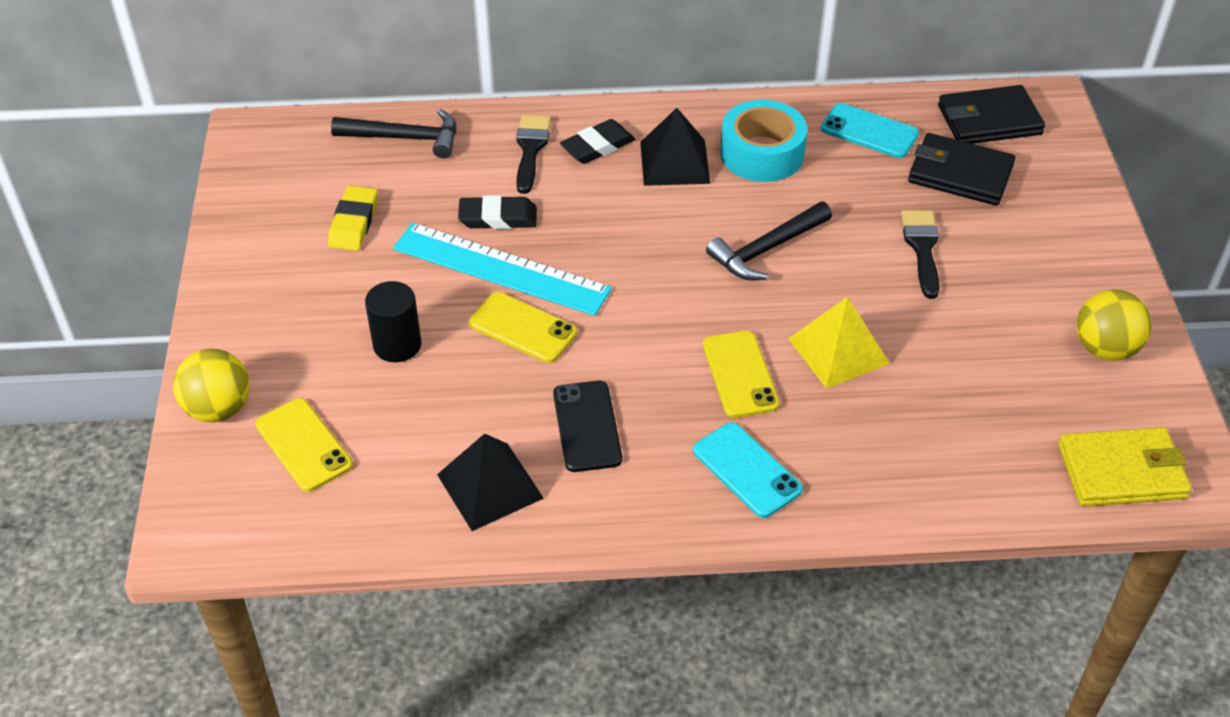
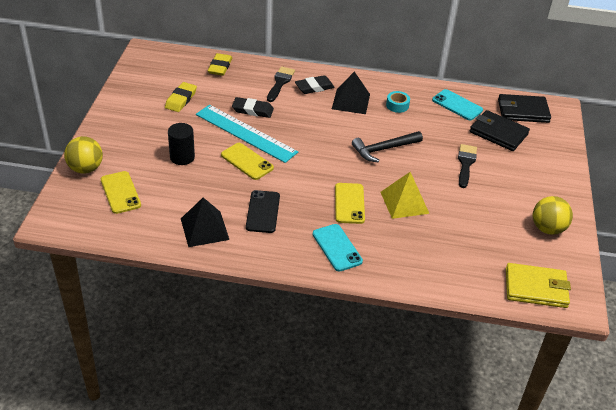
camera: 10 degrees right, 5 degrees down
(405, 138) = (220, 67): black hammer -> yellow eraser
(762, 153) = (397, 105): turquoise tape -> turquoise tape, size x0.52

